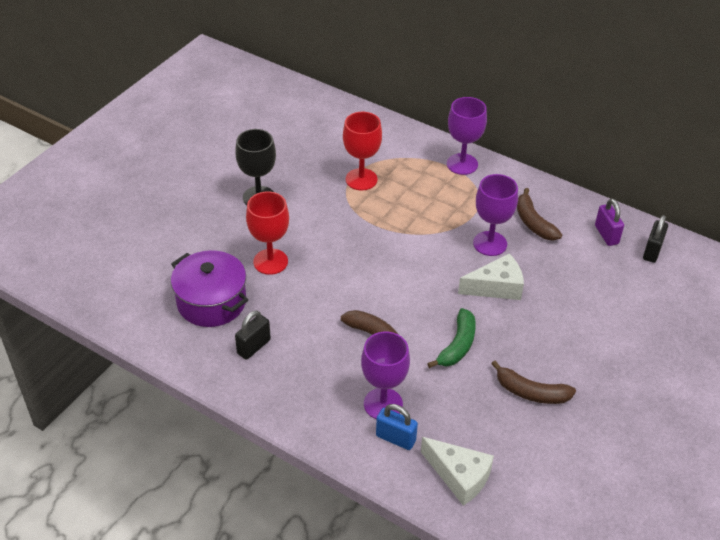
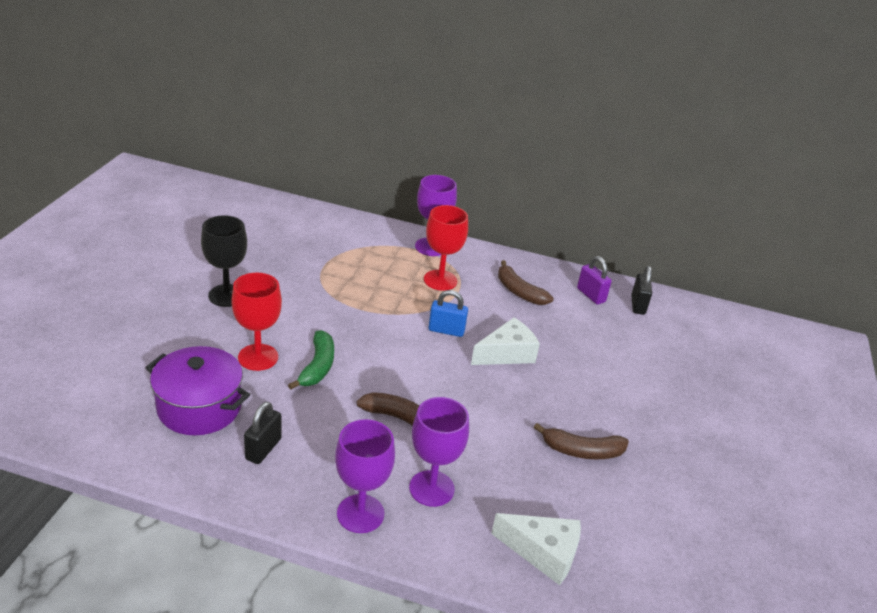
camera: 20 degrees left, 10 degrees down
(361, 179) = (333, 269): red goblet -> red goblet (440, 280)
(395, 438) = (458, 524): blue padlock -> blue padlock (446, 330)
(457, 345) = (489, 415): green banana -> green banana (318, 366)
(490, 243) = (484, 314): purple goblet -> purple goblet (360, 513)

